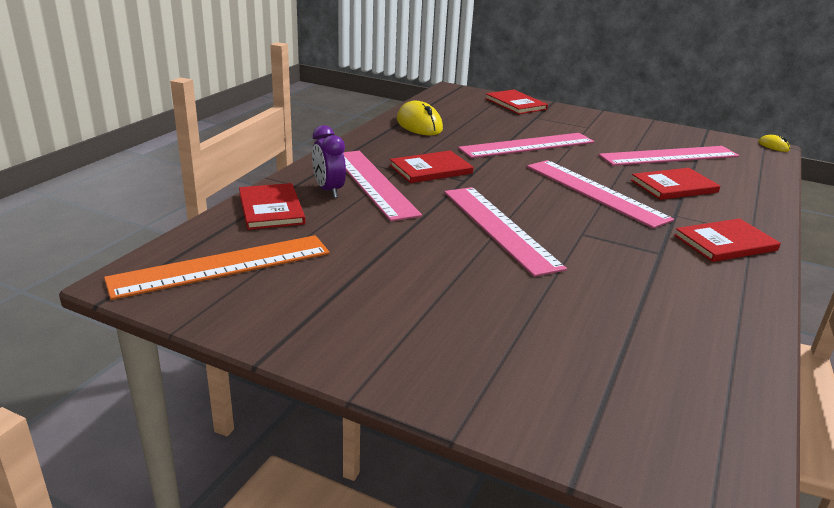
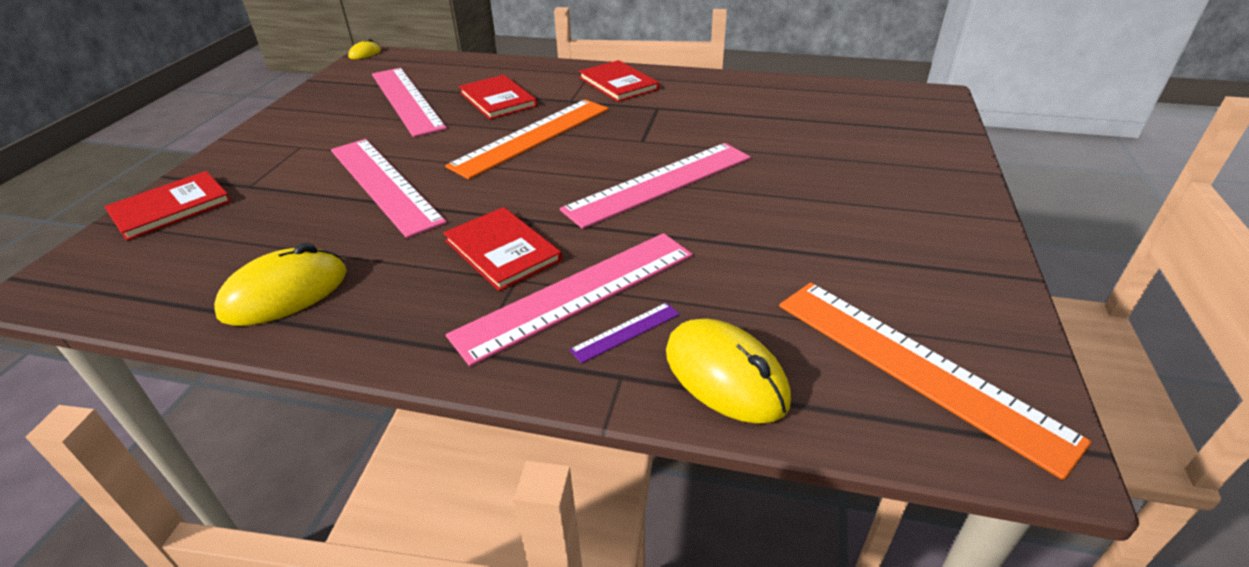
camera: 100 degrees left, 10 degrees up
(271, 209) = (725, 376): red book -> yellow mouse
(329, 190) = (626, 332): purple clock -> purple ruler
(595, 192) = (532, 137): pink ruler -> orange ruler

